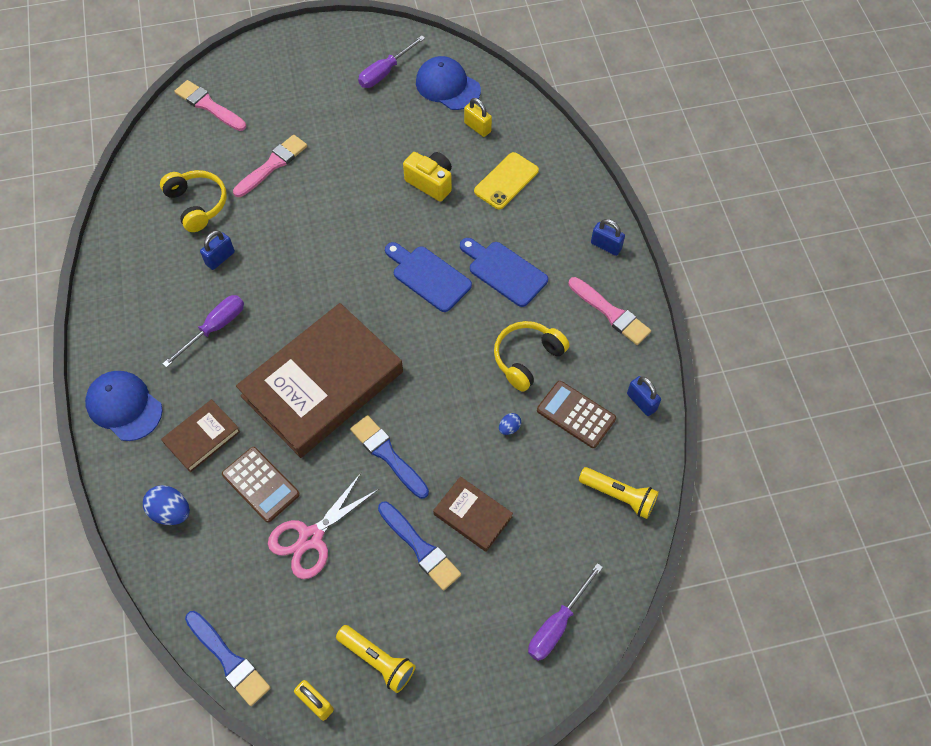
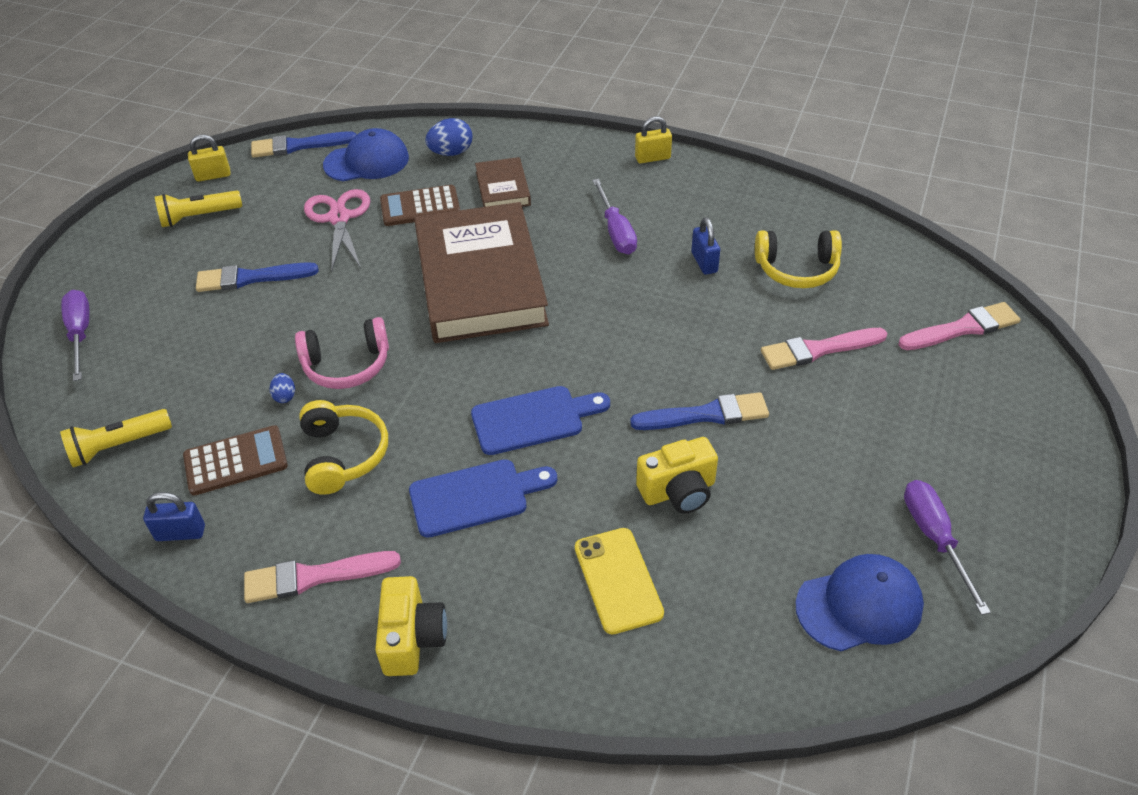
camera: 125 degrees right, 15 degrees down
(124, 406) = (580, 155): blue cap -> blue cap (367, 161)
(272, 165) = (818, 349): pink brush -> pink brush turned 90 degrees clockwise
(388, 455) = (358, 294): blue brush -> blue brush (706, 414)
(458, 410) = (347, 365): none -> pink headphones
(472, 515) = (236, 325): brown book -> none
(477, 127) = (746, 600): yellow padlock -> yellow padlock (652, 158)
(606, 246) = (412, 638): blue padlock -> yellow camera

